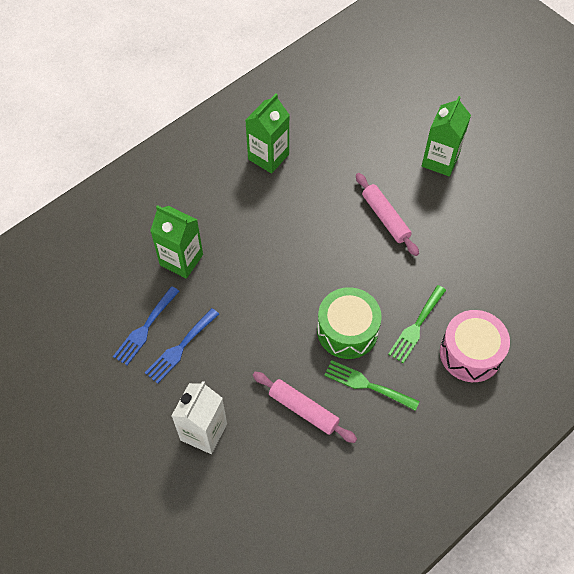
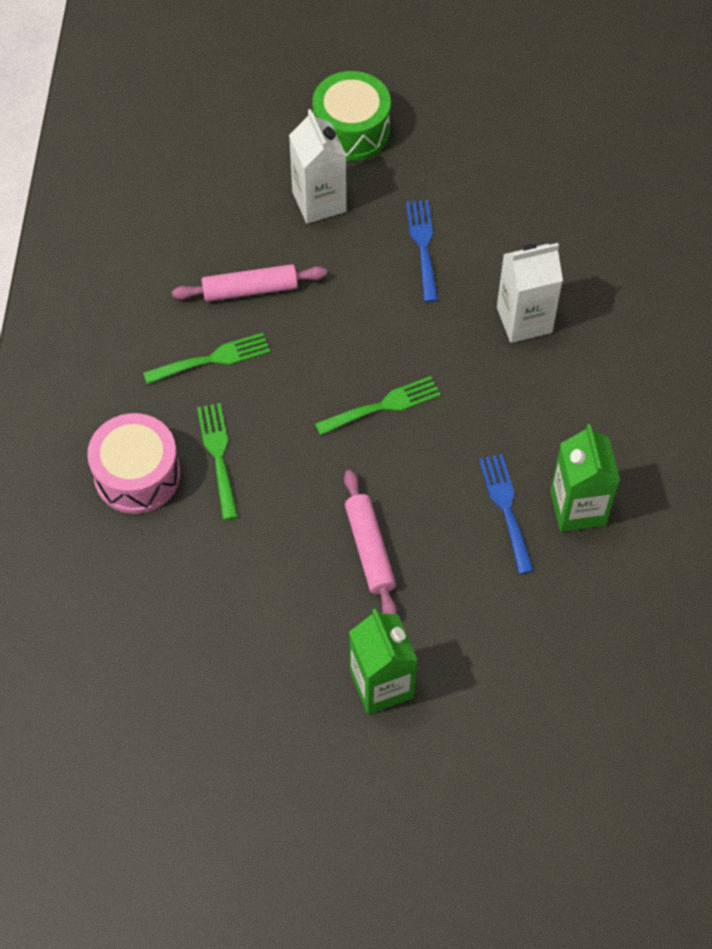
camera: 135 degrees right, 0 degrees up
(145, 328) = (476, 234): blue fork -> blue fork (506, 508)
(181, 260) = (524, 320): green carton -> white carton
(303, 278) = (383, 406): none -> green fork
(347, 330) = (283, 393): green drum -> green drum (351, 130)
(385, 218) = (369, 549): pink rolling pin -> pink rolling pin turned 60 degrees clockwise

